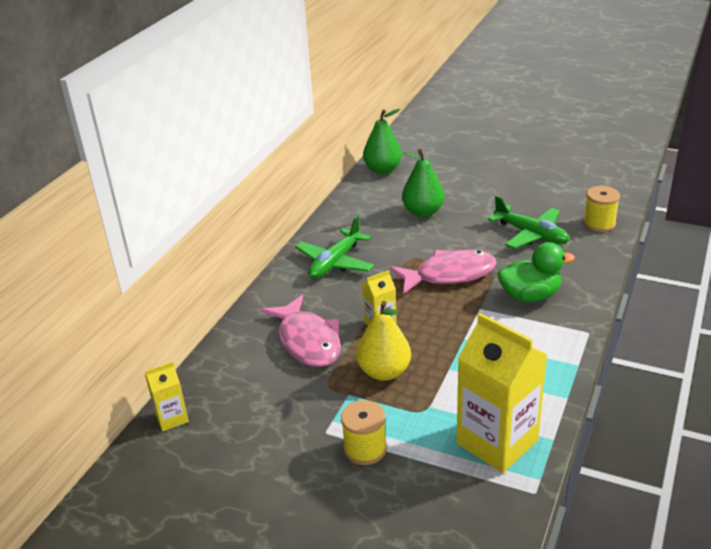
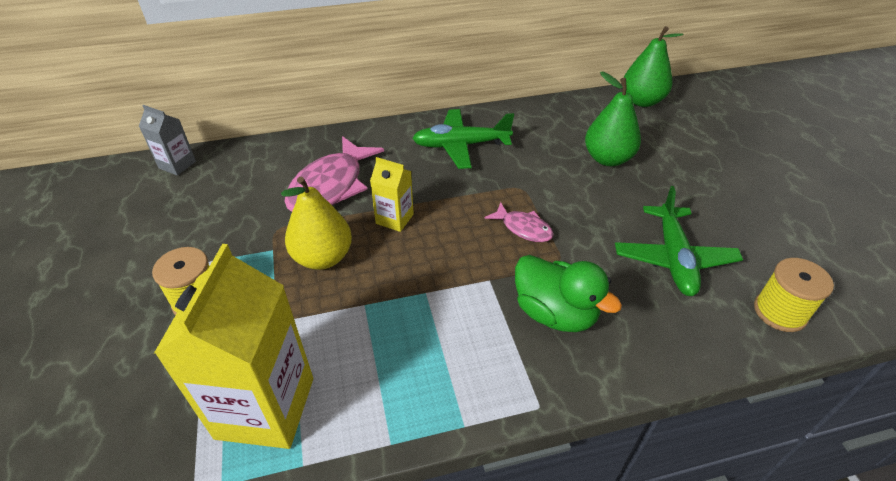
camera: 50 degrees right, 10 degrees up
(172, 418) = (177, 165): yellow carton -> grey carton
(449, 275) = (523, 228): pink fish -> pink fish, size x0.52

